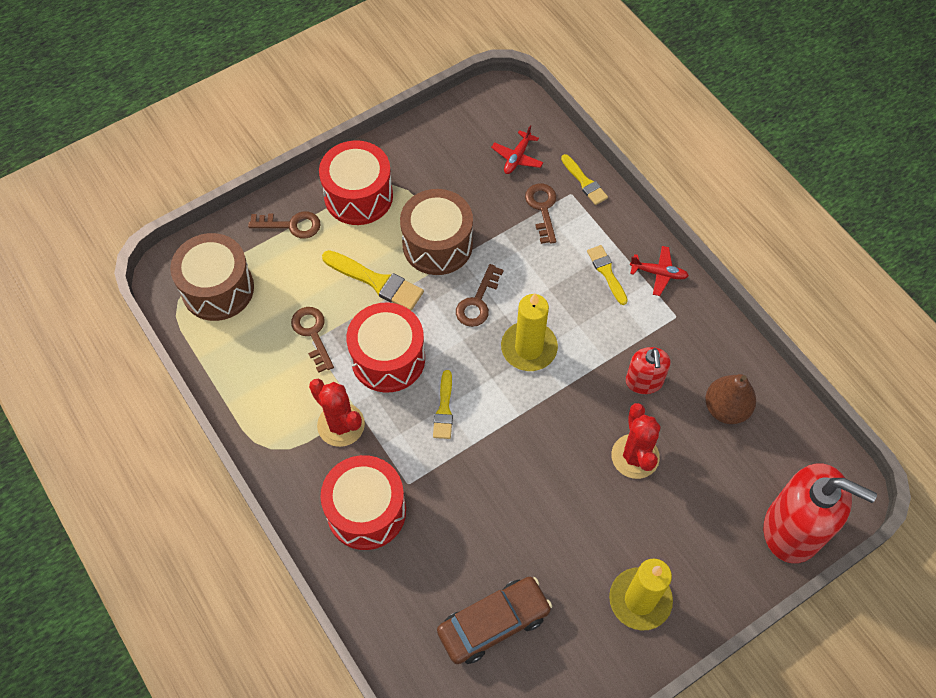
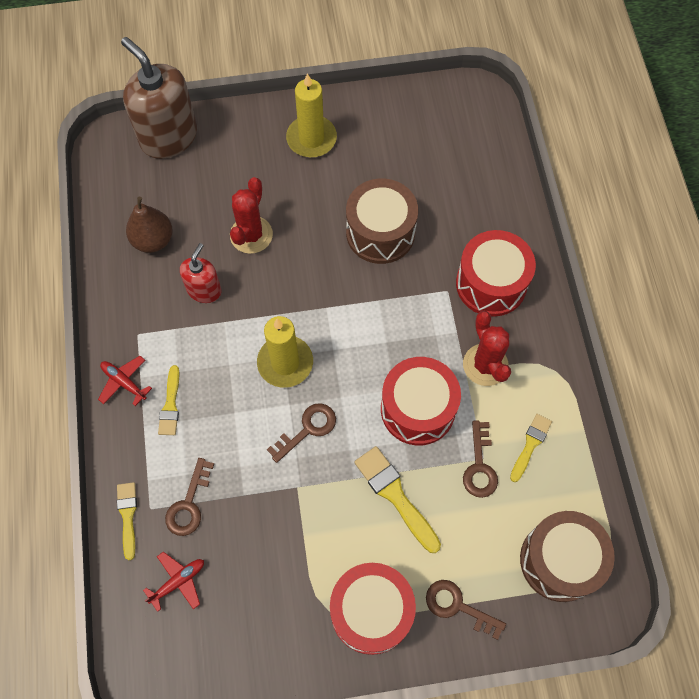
camera: 155 degrees left, 5 degrees up
(437, 244) = (315, 511): brown drum -> brown drum (380, 233)
(444, 409) = (388, 340): yellow brush -> yellow brush (530, 445)
(493, 623) = (426, 166): brown car -> none
(793, 529) = (168, 137): red soap dispenser -> brown soap dispenser

